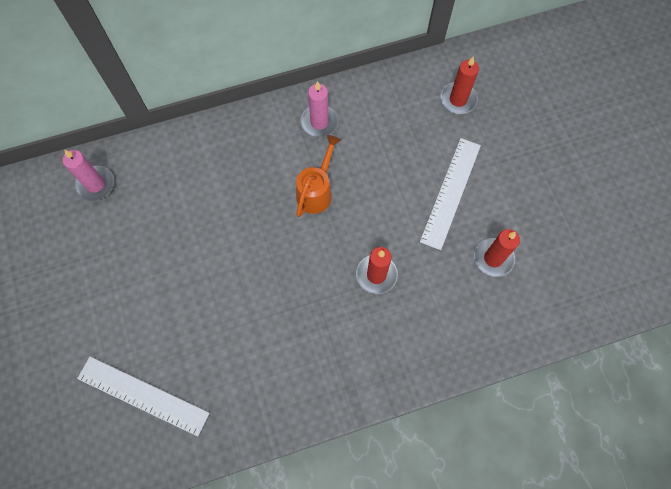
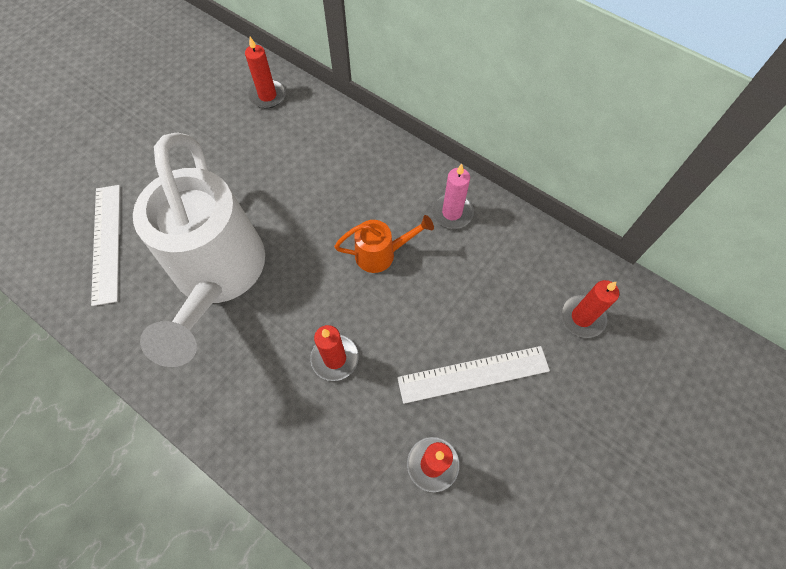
camera: 55 degrees right, 5 degrees down
(95, 184) = (267, 95): pink candle -> red candle
(244, 320) = (218, 275): none -> white watering can

